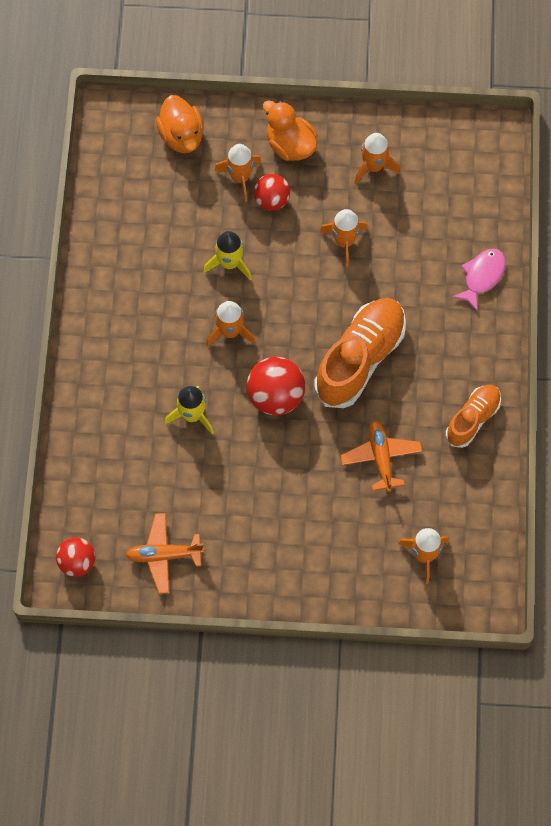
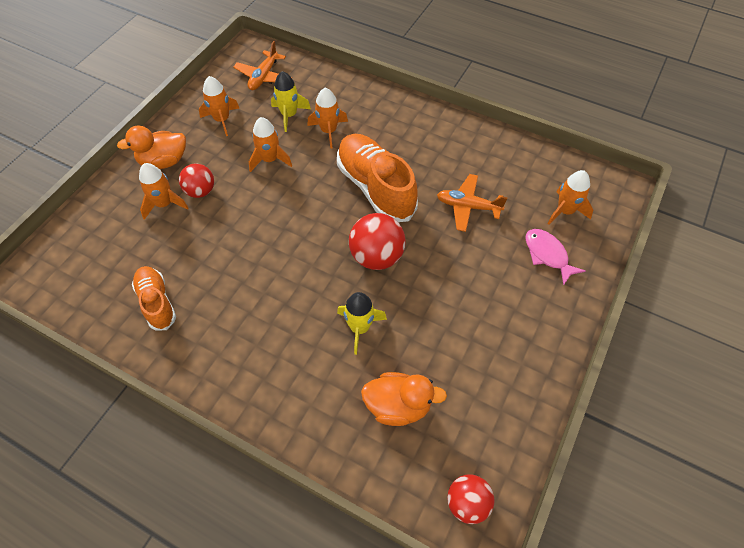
camera: 65 degrees left, 10 degrees down
(164, 555) = (491, 411): orange plane -> orange plane (264, 77)
(182, 136) = (94, 230): orange duck -> orange duck (398, 406)
(229, 263) = (234, 241): yellow rocket -> yellow rocket (289, 115)
(230, 332) = (297, 266): orange rocket -> orange rocket (329, 131)
(472, 419) = (462, 141): orange shoe -> orange shoe (157, 302)
(482, 277) = (352, 95): pink fish -> pink fish (547, 255)

